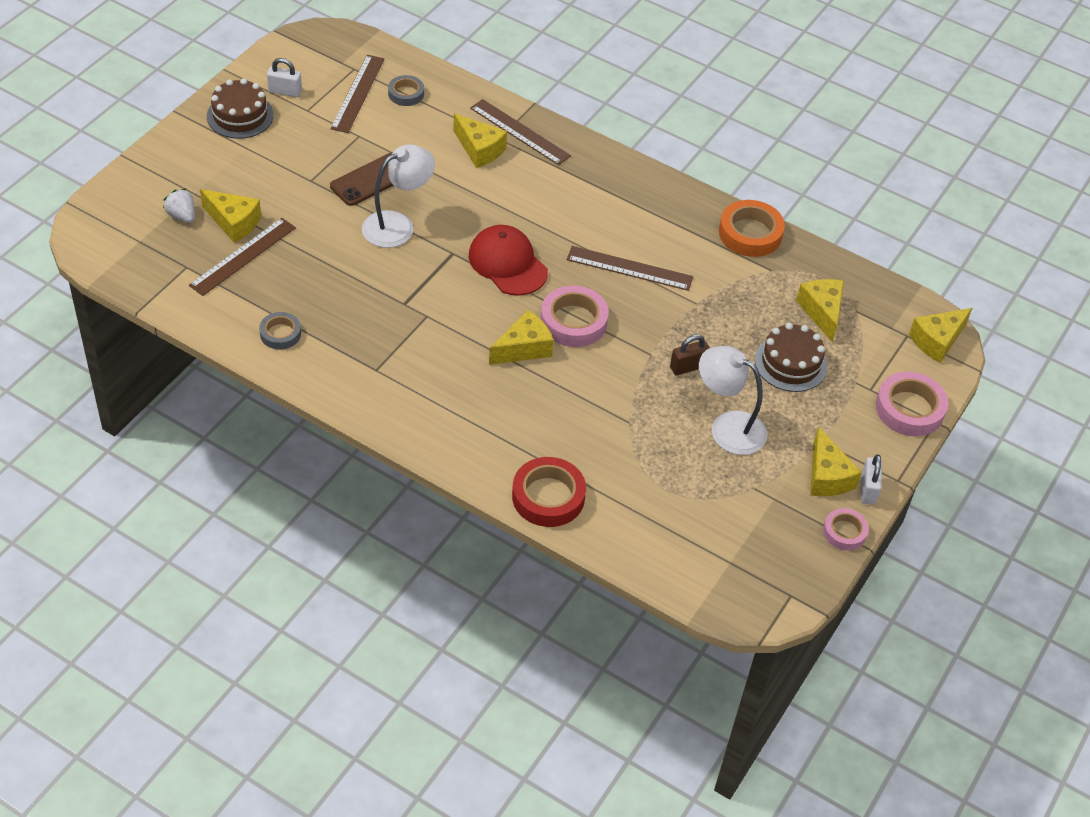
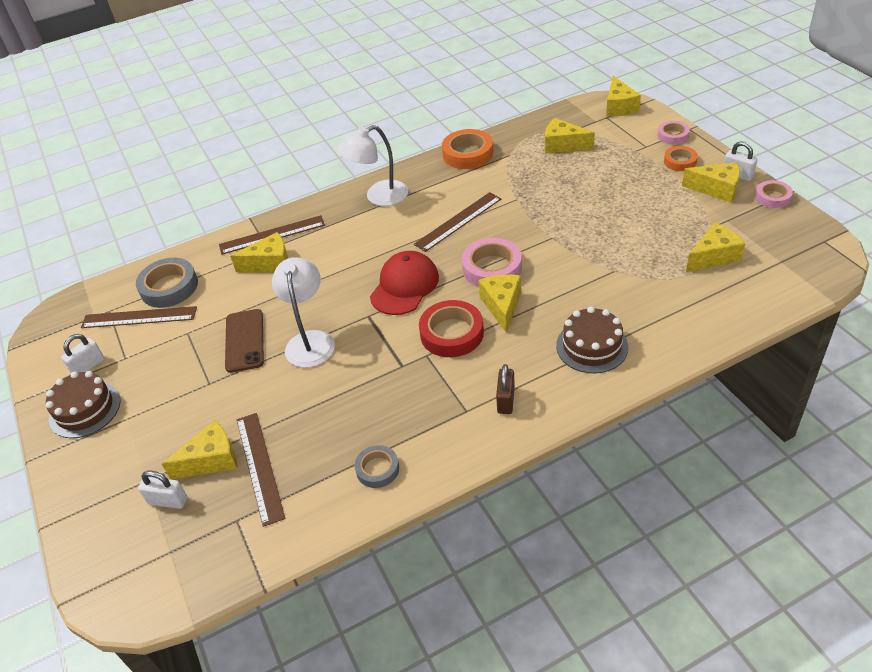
camera: 50 degrees left, 5 degrees down
(182, 216) = (168, 501): white strawberry -> white padlock
(358, 93) = (139, 317): brown ruler -> brown ruler turned 45 degrees counterclockwise
(406, 94) = (169, 287): grey tape -> grey tape, size x1.68
(507, 263) = (404, 286): red cap -> red cap turned 120 degrees clockwise
(548, 497) = (671, 342): red tape -> red tape (452, 333)
(688, 367) = (576, 222): brown padlock -> brown padlock (506, 400)
(702, 501) = (713, 256): none -> yellow cheese
(727, 427) = (646, 221): white lamp -> white lamp (379, 197)
(790, 363) = (602, 173): brown cake -> brown cake (592, 346)
(860, 429) = (680, 161): none -> orange tape
(909, 409) = (672, 135): pink tape -> pink tape, size x0.60

